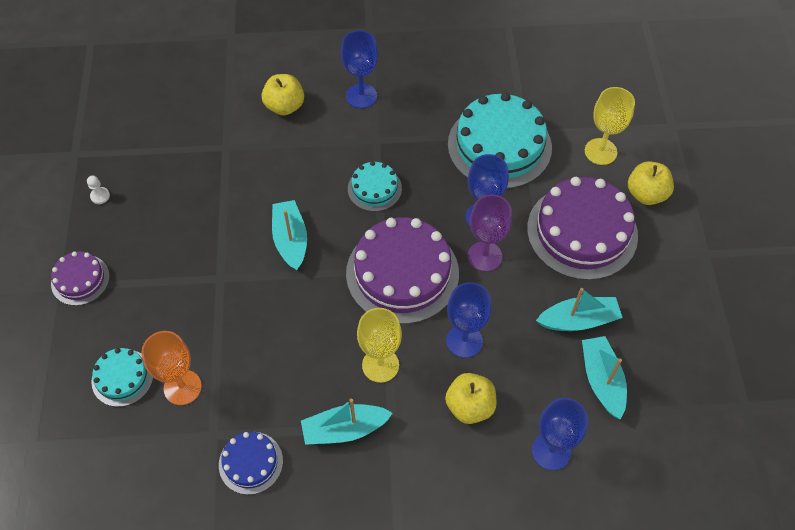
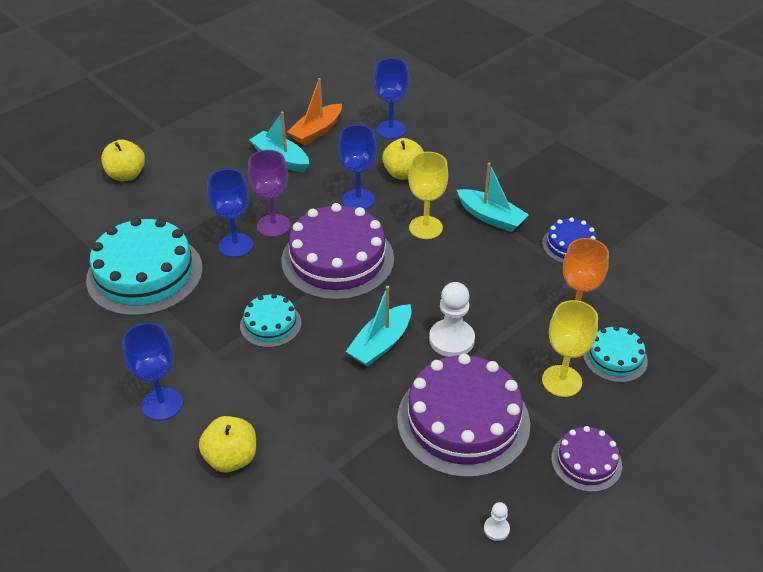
camera: 130 degrees left, 15 degrees down
(249, 285) = (451, 339): none -> white pawn
(582, 231) = (197, 190): purple cake -> purple cake (463, 421)
(600, 151) = (99, 215): yellow goblet -> yellow goblet (561, 381)
(602, 380) = (317, 131): turquoise boat -> orange boat

